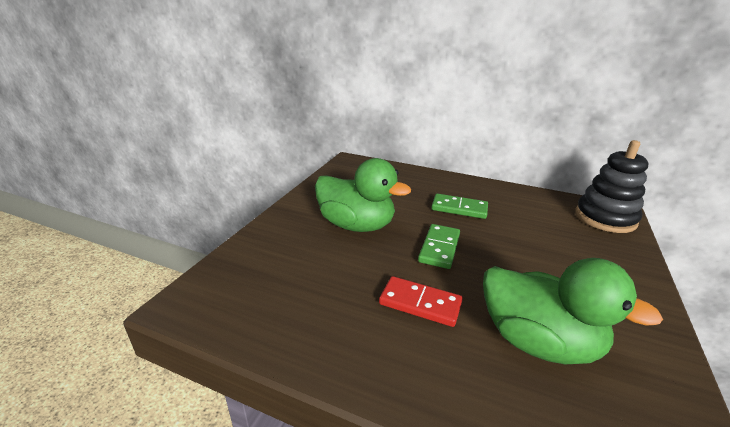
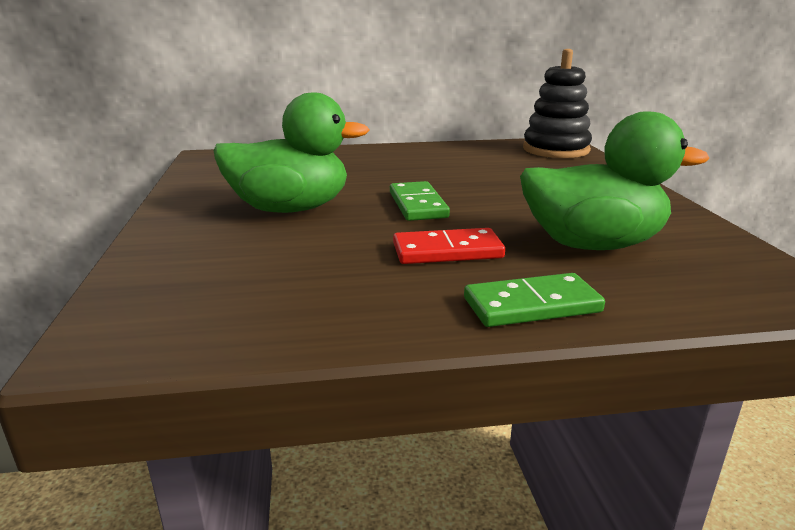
camera: 30 degrees left, 5 degrees down
(459, 208) = (403, 170): green domino -> green domino (531, 305)

